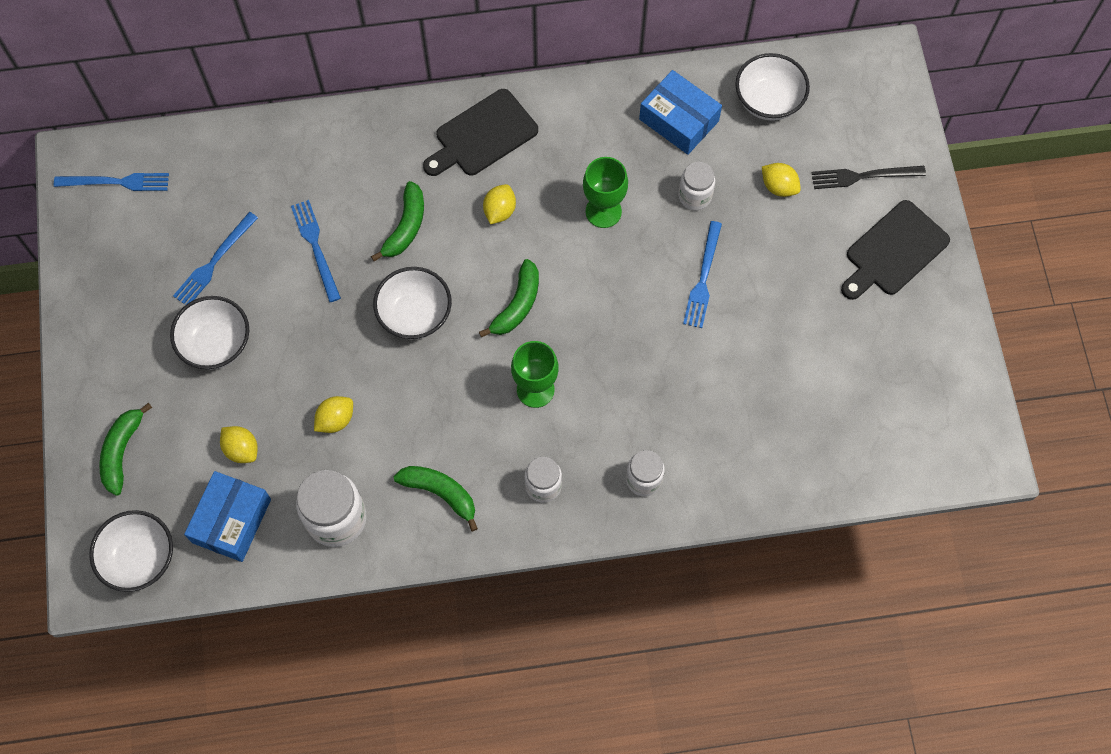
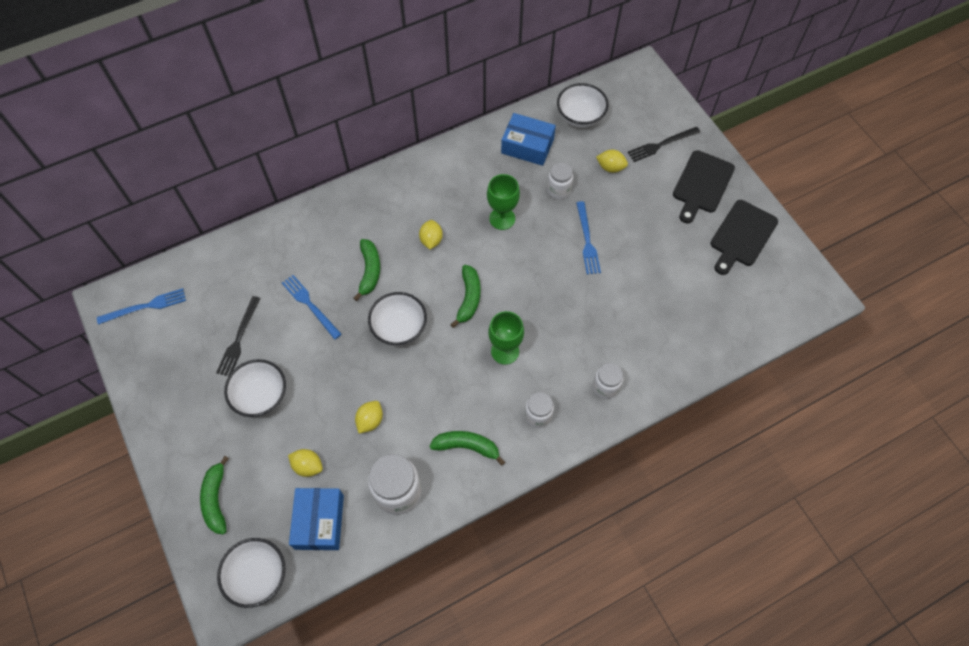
camera: 20 degrees left, 5 degrees down
(214, 262) = (239, 339): blue fork -> black fork
(482, 135) = (399, 195): black cutting board -> black cutting board (742, 236)

